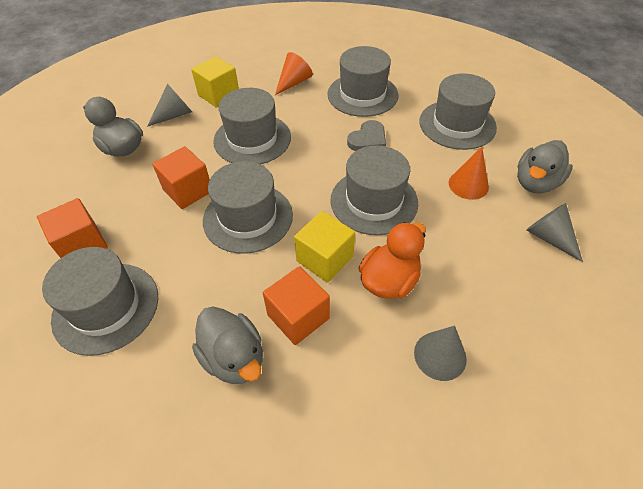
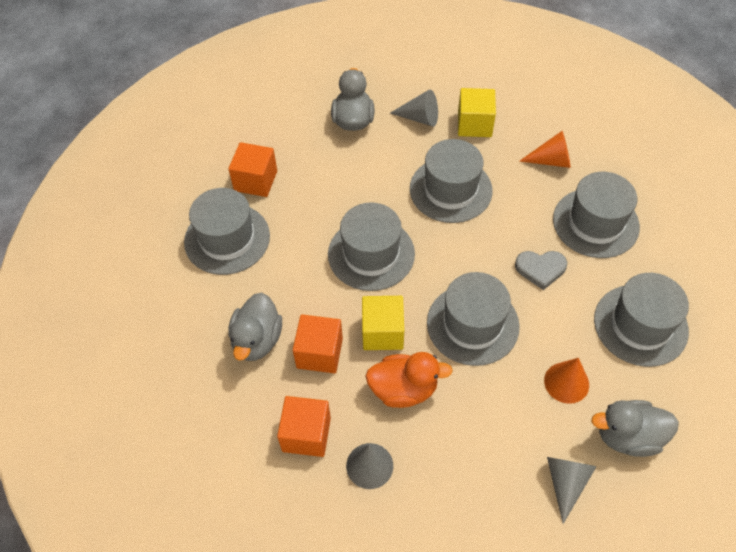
camera: 50 degrees right, 5 degrees up
(188, 190) = (357, 196): orange cube -> orange cube (306, 434)

